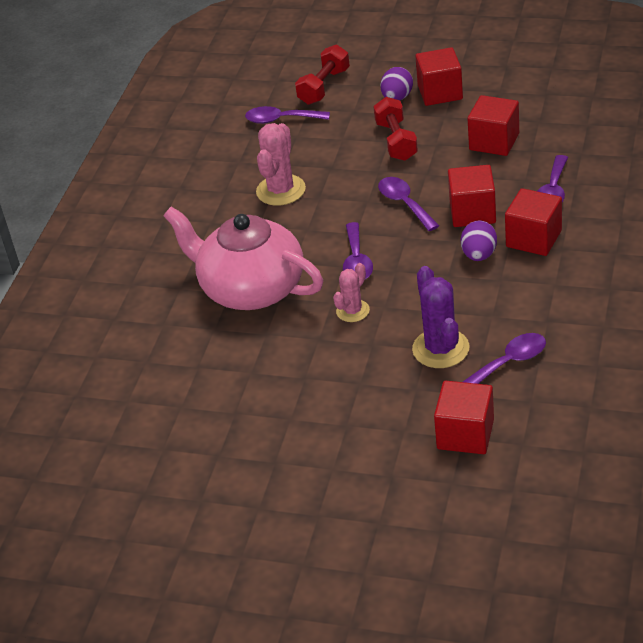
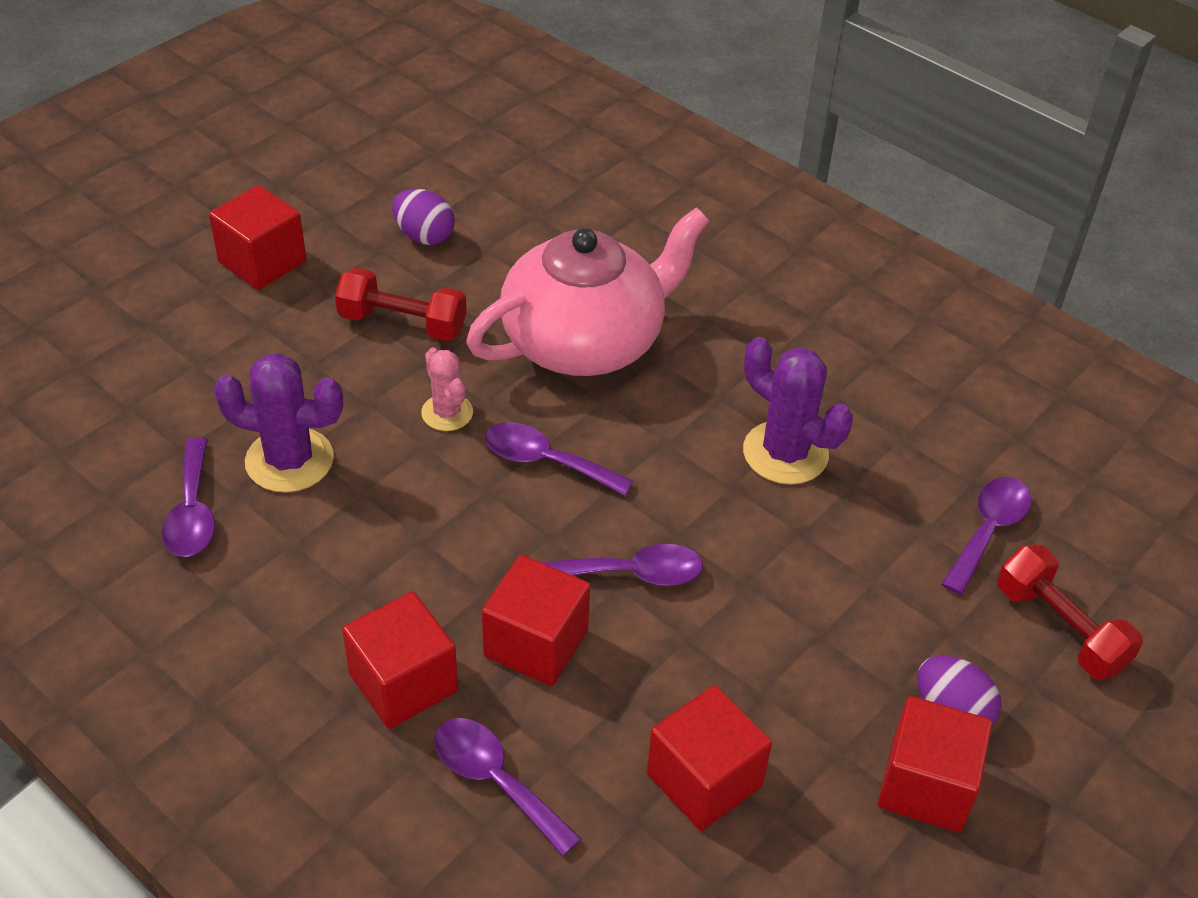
camera: 110 degrees right, 5 degrees up
(281, 190) = (785, 453): pink cactus -> purple cactus
(396, 141) = (812, 646): red dumbbell -> red dumbbell (402, 323)
(465, 434) = (130, 411): red cube -> red cube (262, 262)
(479, 255) = (430, 597): purple egg -> purple egg (424, 236)

